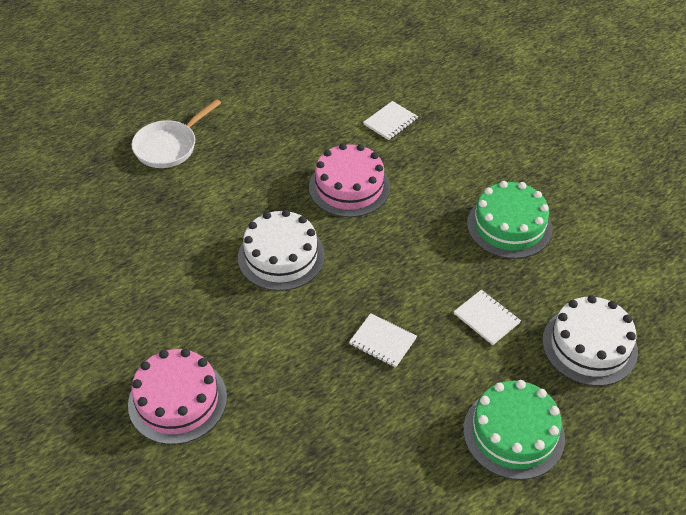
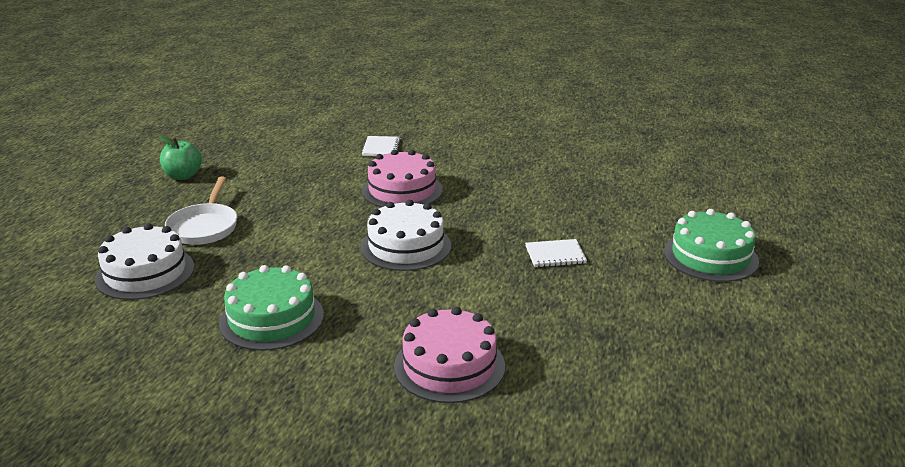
camera: 40 degrees left, 20 degrees down
(210, 76) = (183, 176): none -> green apple
(486, 318) = (604, 212): white notebook -> none
(509, 226) = (546, 165): green cake -> green cake (271, 318)
(589, 346) = (684, 196): white cake -> white cake (145, 273)

